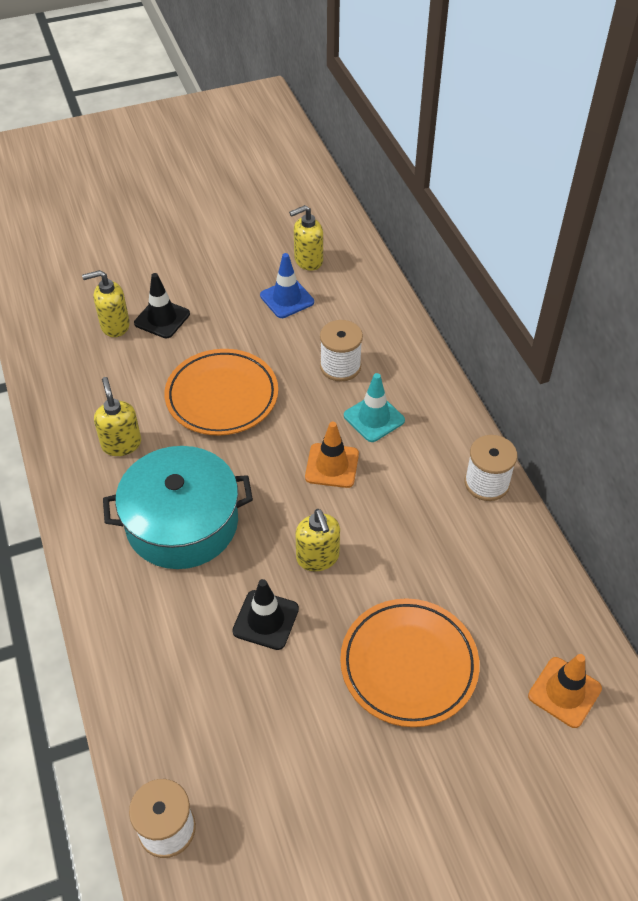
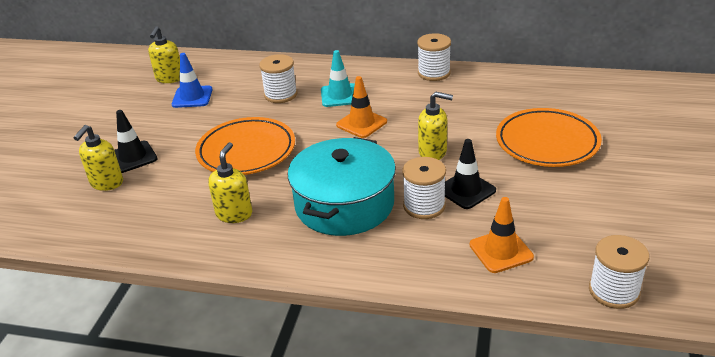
camera: 55 degrees left, 15 degrees down
(121, 444) = (234, 214): yellow soap dispenser -> yellow soap dispenser turned 90 degrees clockwise
(217, 593) = (424, 206): none -> white spool
(564, 692) = (603, 96): orange traffic cone -> orange traffic cone (501, 251)

